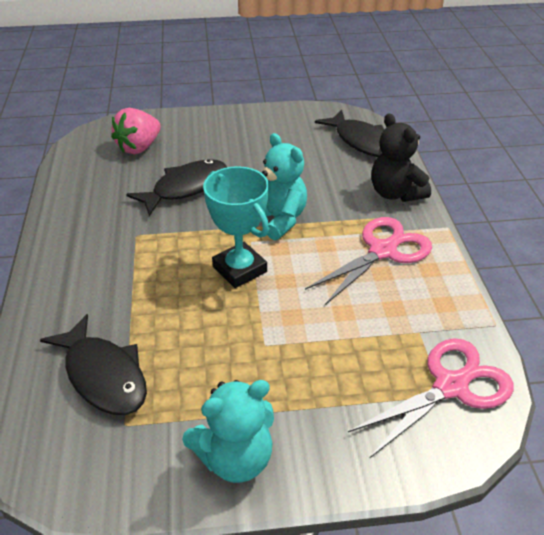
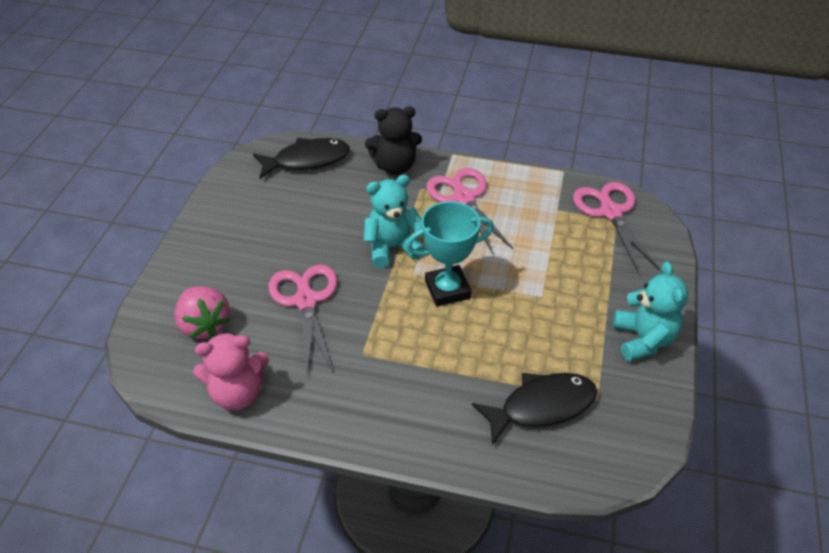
camera: 70 degrees left, 5 degrees up
(75, 182) = (237, 393): none -> pink teddy bear
(185, 188) = (306, 301): black fish -> pink scissors

